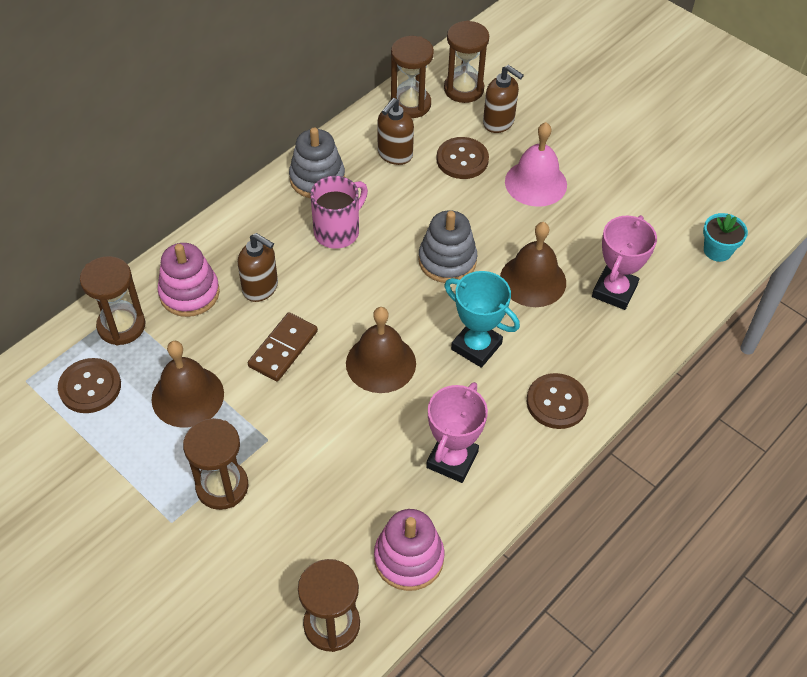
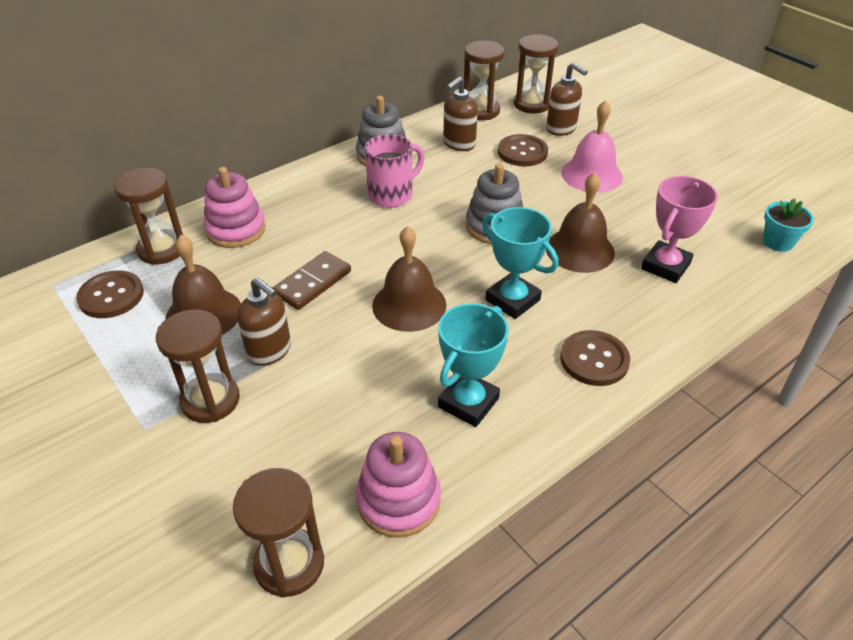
camera: 10 degrees right, 10 degrees down
(261, 288) = (305, 232): brown soap dispenser -> brown soap dispenser (270, 351)
(452, 459) = (468, 402): pink trophy -> turquoise trophy

